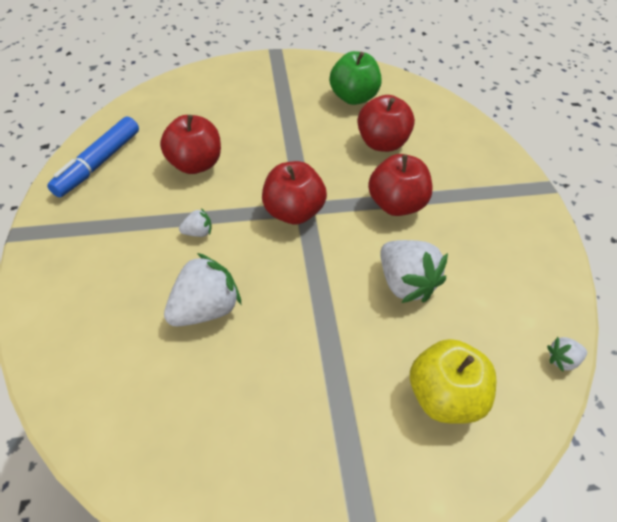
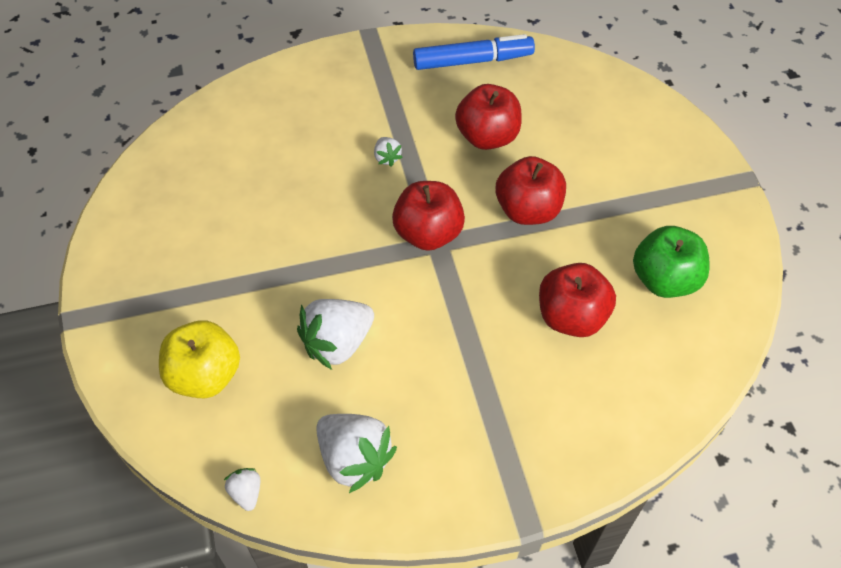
camera: 85 degrees right, 5 degrees up
(99, 163) = (472, 61): blue marker -> blue marker turned 150 degrees clockwise
(206, 309) = (294, 180): white strawberry -> white strawberry (354, 459)
(396, 205) = (457, 334): red apple -> red apple (528, 210)

